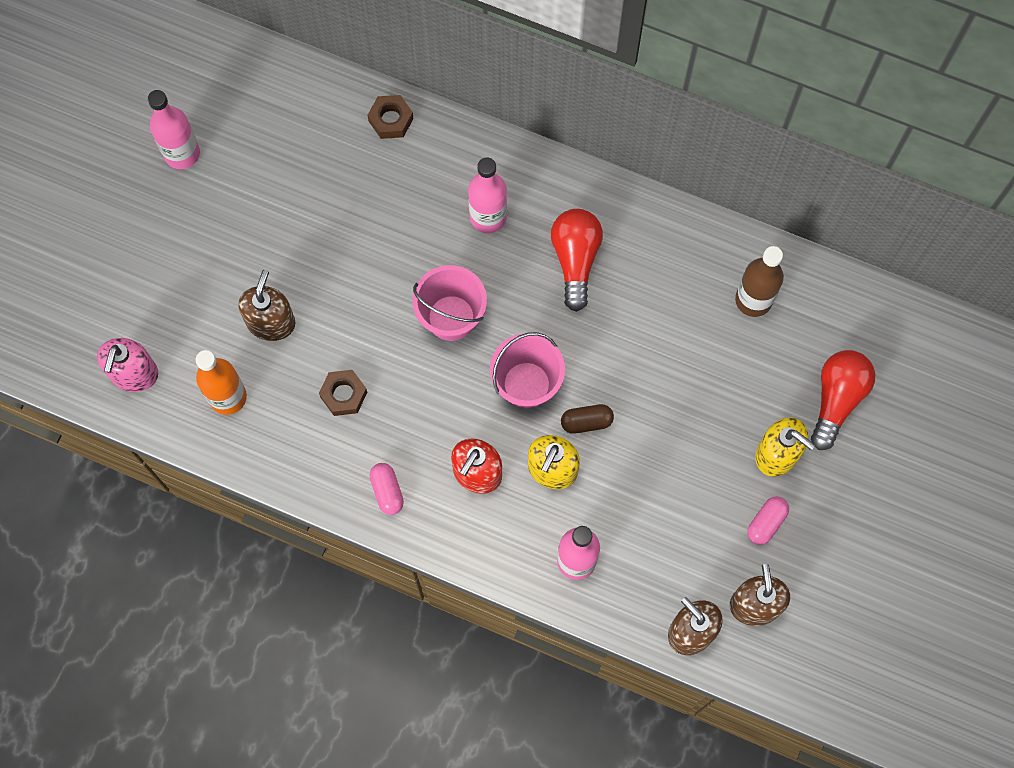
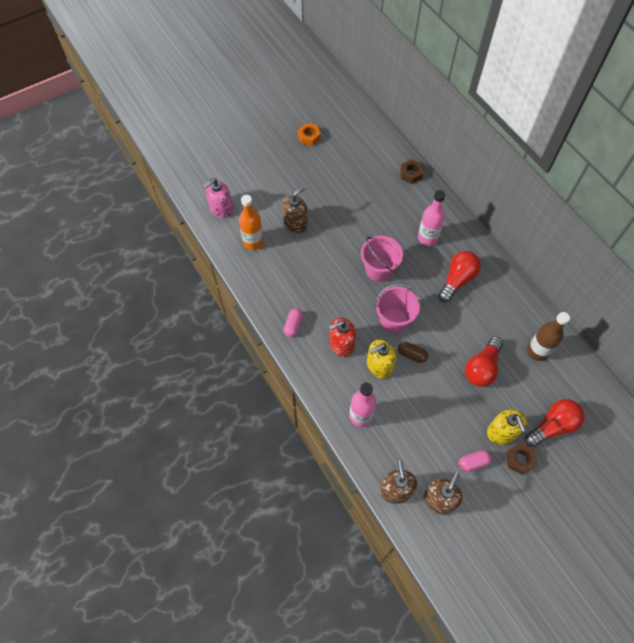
camera: 35 degrees right, 10 degrees down
(182, 153) = (309, 137): pink bottle -> orange nut
(344, 395) = (305, 272): brown nut -> brown nut (519, 459)
(694, 376) = (482, 368): none -> red light bulb

